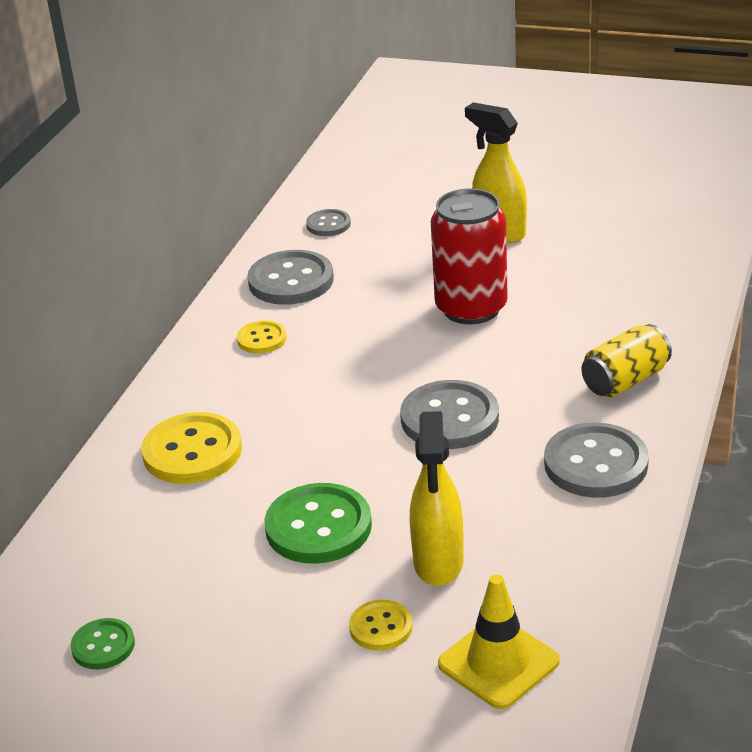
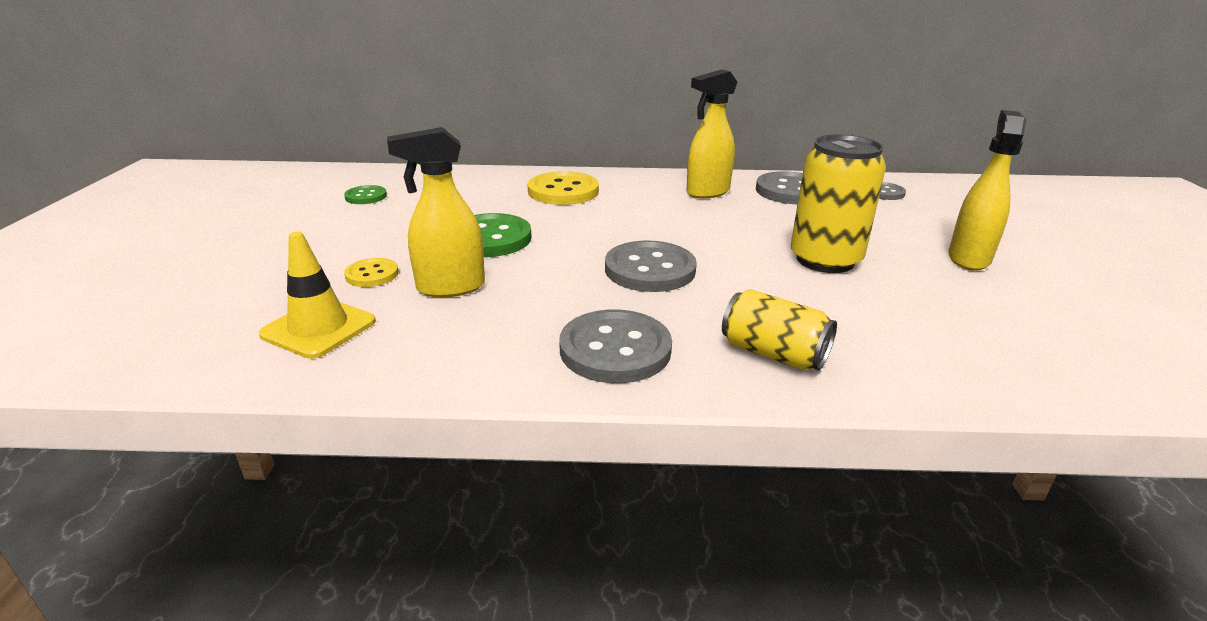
camera: 70 degrees right, 5 degrees down
(262, 339) = (707, 192): yellow button -> yellow spray bottle
(471, 308) = (825, 260): red can -> yellow can

